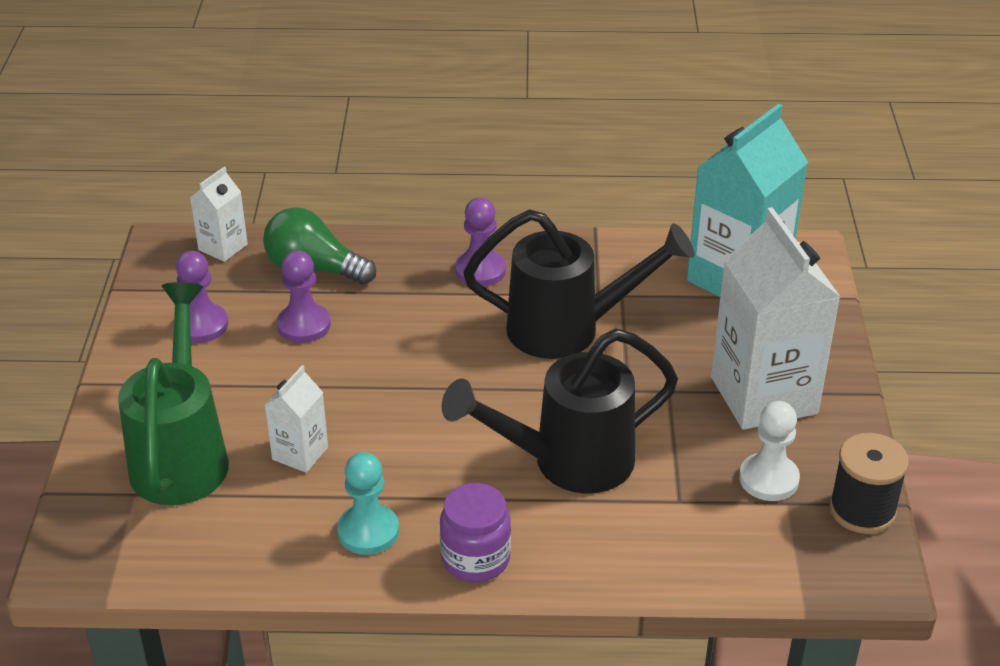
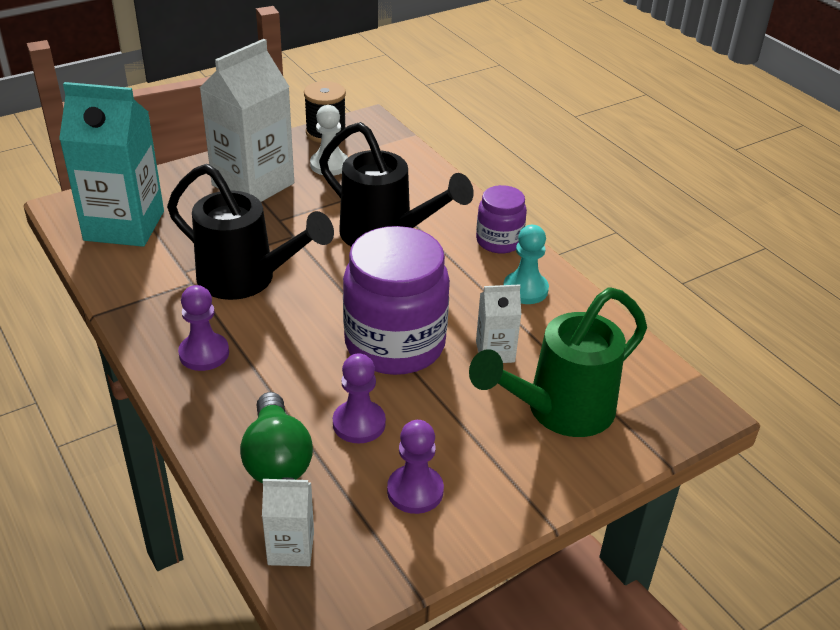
camera: 125 degrees left, 0 degrees up
(379, 389) = (395, 344): none -> purple jar
(569, 329) = (247, 280): black watering can -> black watering can turned 150 degrees clockwise

